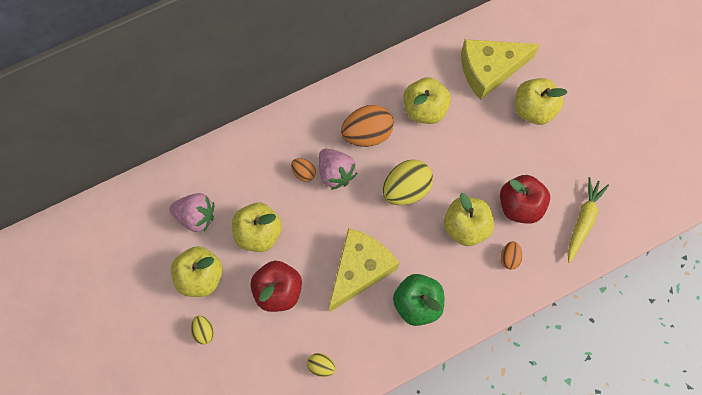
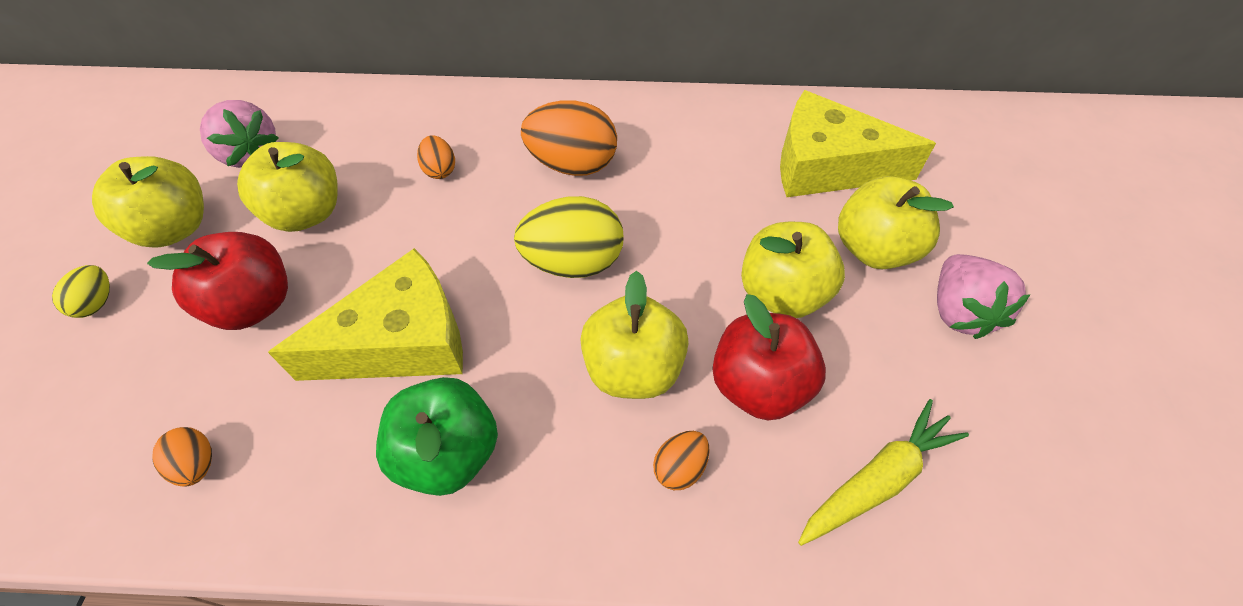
camera: 30 degrees right, 15 degrees down
(321, 366) = (197, 464): yellow egg -> orange egg
(336, 173) = (484, 191): pink strawberry -> pink strawberry (959, 311)
(424, 109) = (685, 172): yellow apple -> yellow apple (782, 293)

